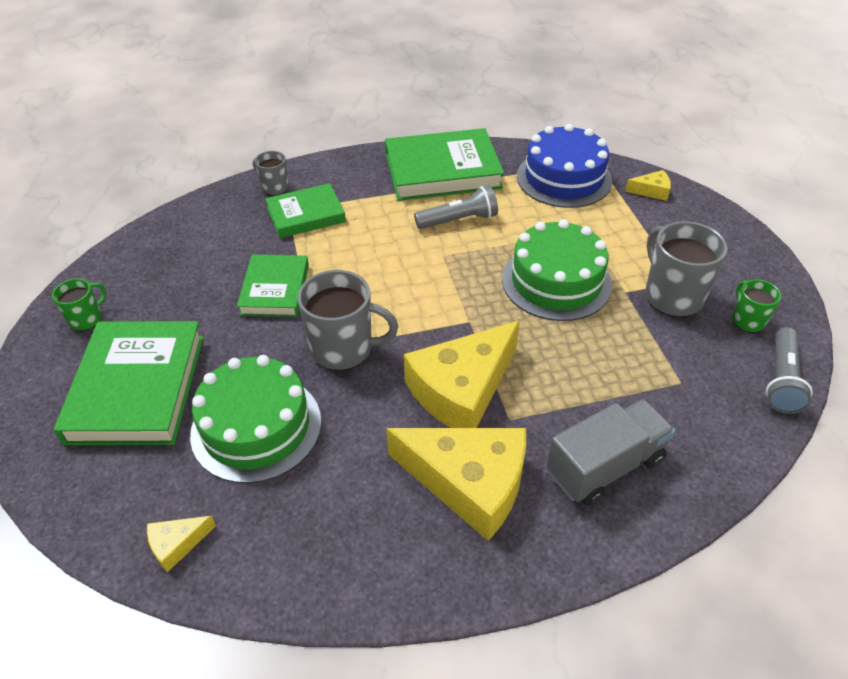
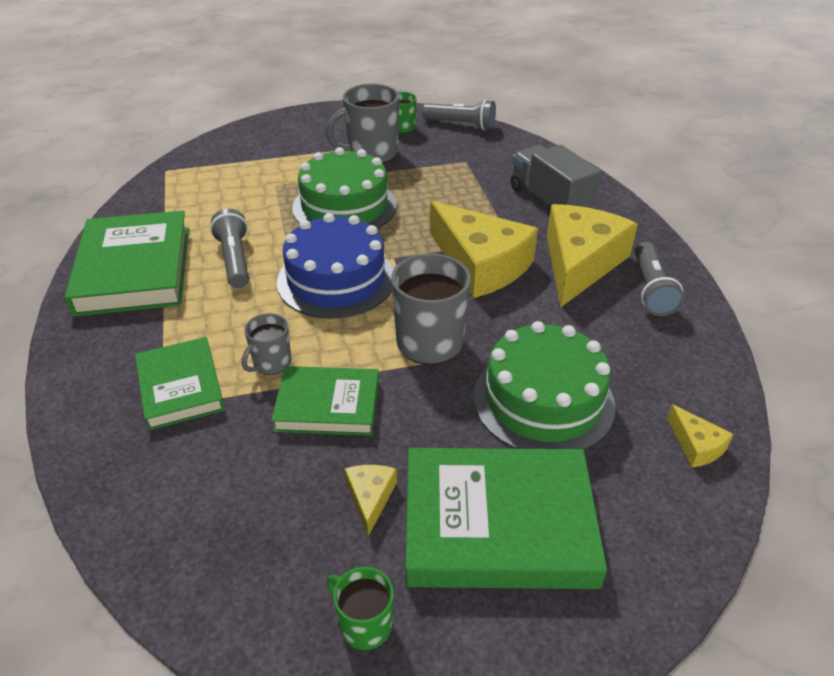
camera: 90 degrees left, 5 degrees down
(274, 187) = (100, 427): grey mug -> grey mug (271, 363)
(419, 552) = (651, 289): none -> grey flashlight
(564, 178) = (186, 190): blue cake -> blue cake (336, 280)
(651, 191) = (227, 147): yellow cheese -> yellow cheese (370, 498)

